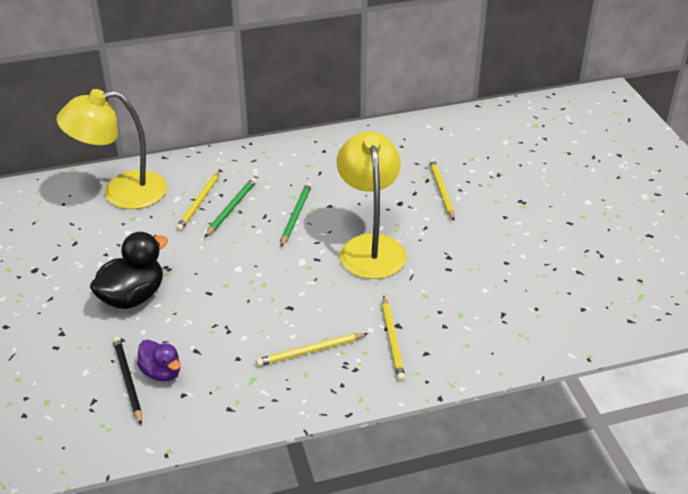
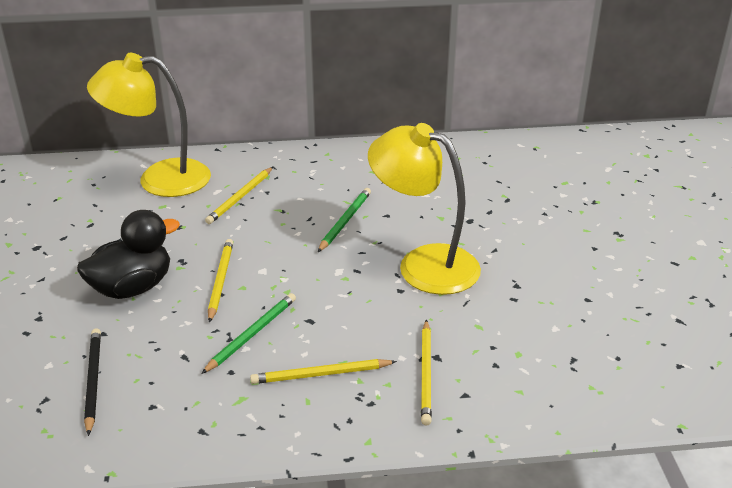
camera: 10 degrees right, 5 degrees down
(161, 372) = (135, 377): purple duck -> none
(231, 208) = (274, 207): green pencil -> green pencil (252, 334)
(370, 247) = (424, 264): yellow lamp -> yellow lamp turned 60 degrees counterclockwise
(441, 190) = (522, 212): yellow pencil -> yellow pencil (220, 281)

